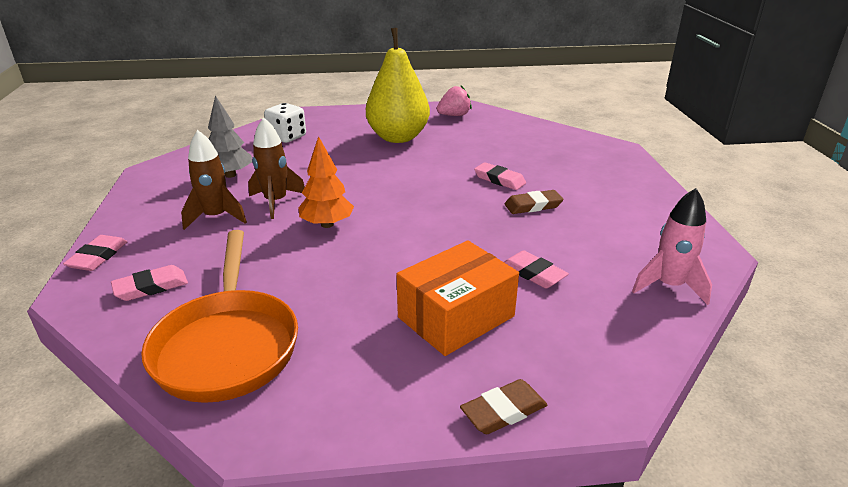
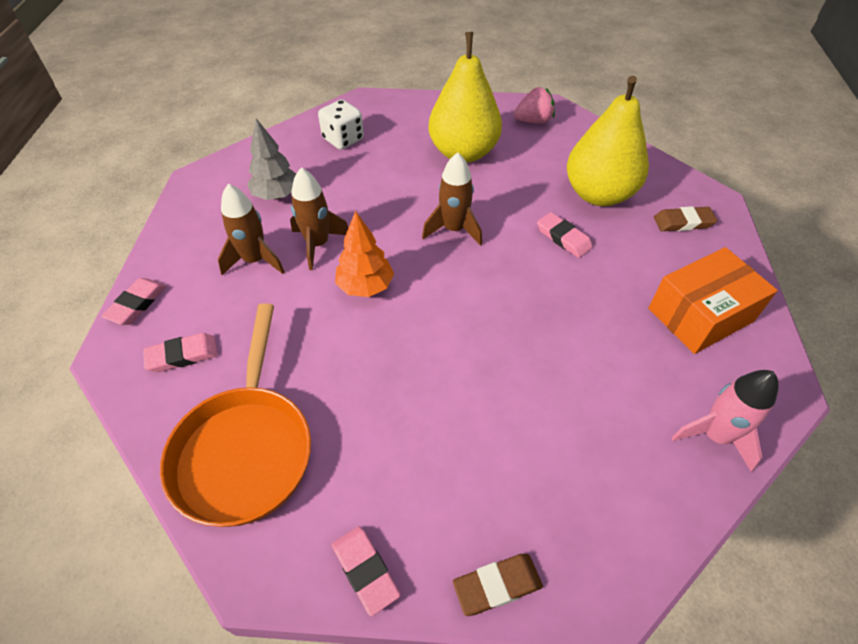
camera: 10 degrees right, 20 degrees up
(401, 183) = (454, 229): none -> brown rocket
(456, 317) = (475, 445): orange box -> orange box (700, 315)
(522, 152) = (598, 194): none -> yellow pear
(533, 206) = (592, 286): brown eraser -> brown eraser (683, 222)
(533, 273) = (569, 393): pink eraser -> pink eraser (365, 570)

